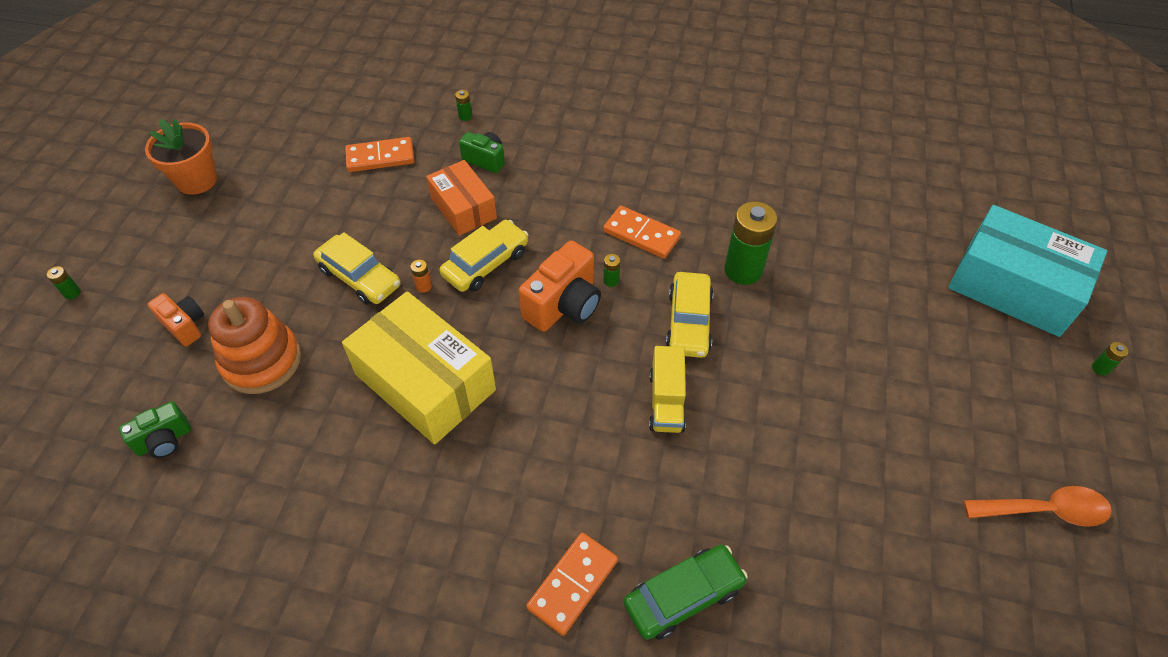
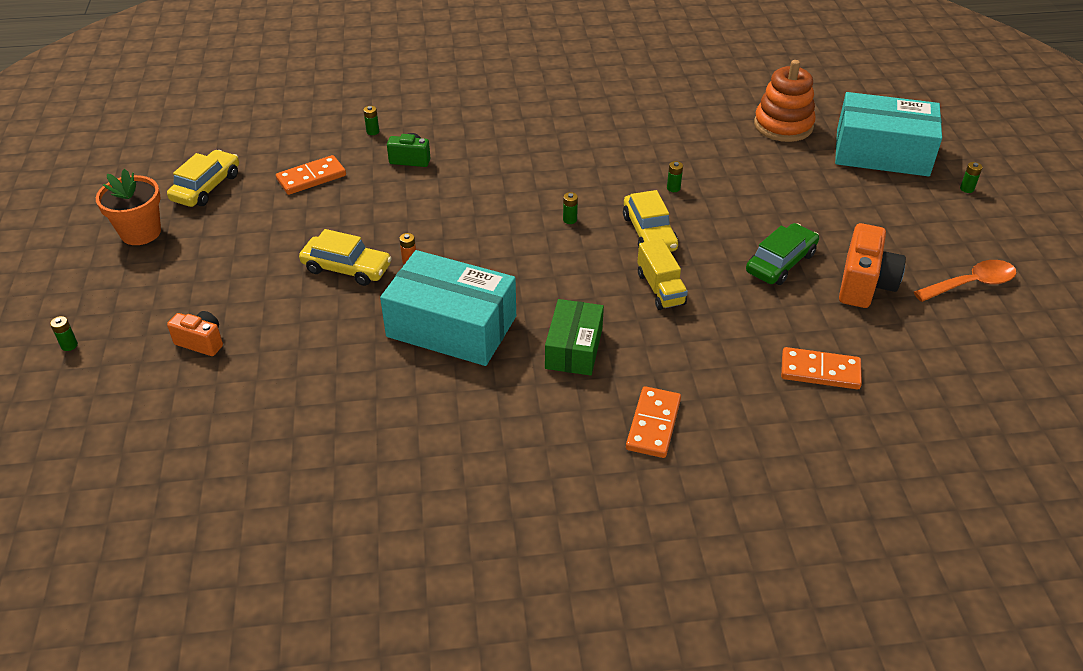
camera: 20 degrees left, 10 degrees down
(164, 440) = (236, 428): green camera -> none
(261, 361) = (292, 349): orange stacking toy -> orange stacking toy (783, 125)
(425, 382) = (451, 326): yellow box -> turquoise box
(463, 208) = (411, 198): orange box -> none
(486, 263) = (455, 232): yellow car -> yellow car (206, 187)
(536, 451) = (573, 348): none -> green box
(564, 305) = (540, 245): orange camera -> orange camera (864, 284)
(641, 234) = (577, 182): orange domino -> orange domino (820, 371)
(683, 596) = (742, 407): green car -> green car (781, 263)
(743, 270) = (673, 188): green battery -> green battery, size x0.41

